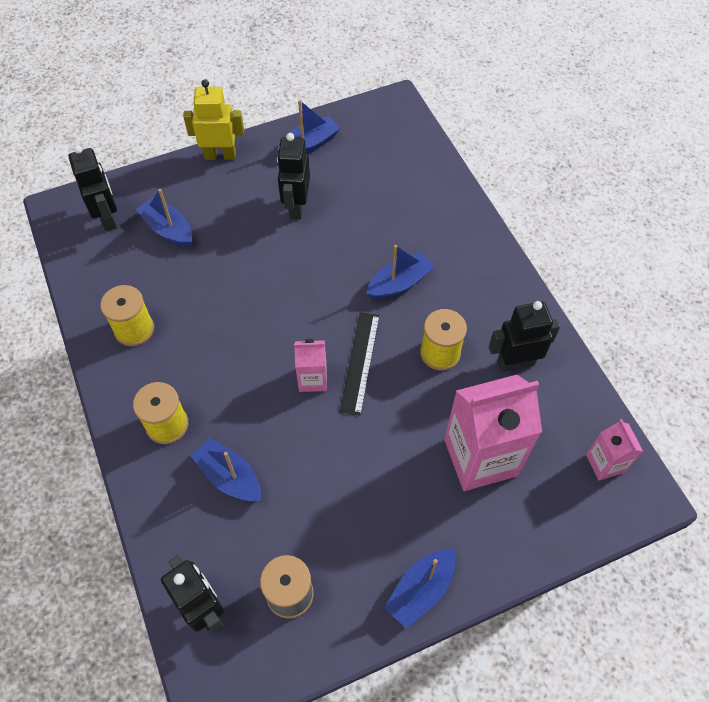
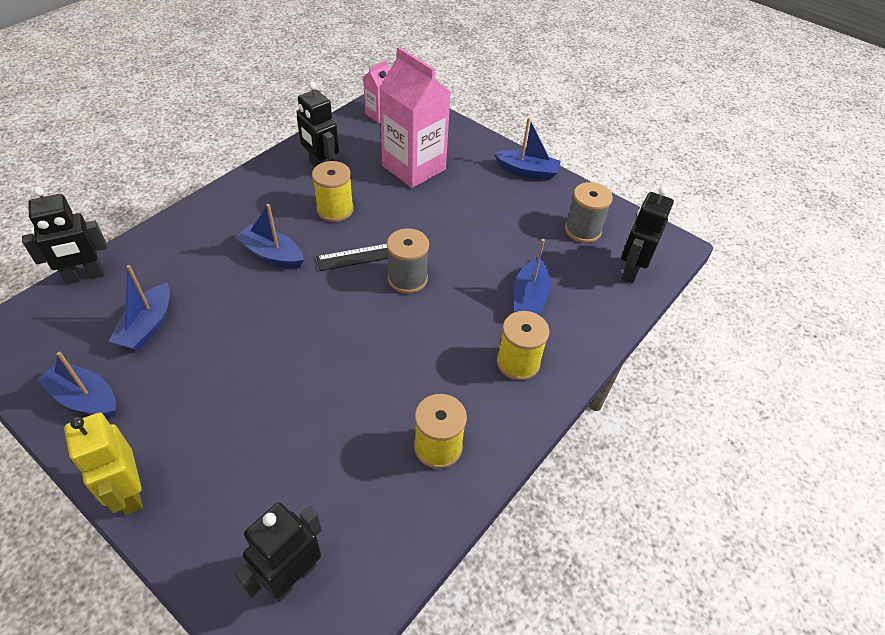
camera: 120 degrees left, 10 degrees down
(168, 229) = (282, 488): blue boat -> blue boat (147, 326)
(296, 206) = (198, 371): black robot -> black robot (85, 276)
(312, 379) = (407, 279): pink carton -> grey spool

